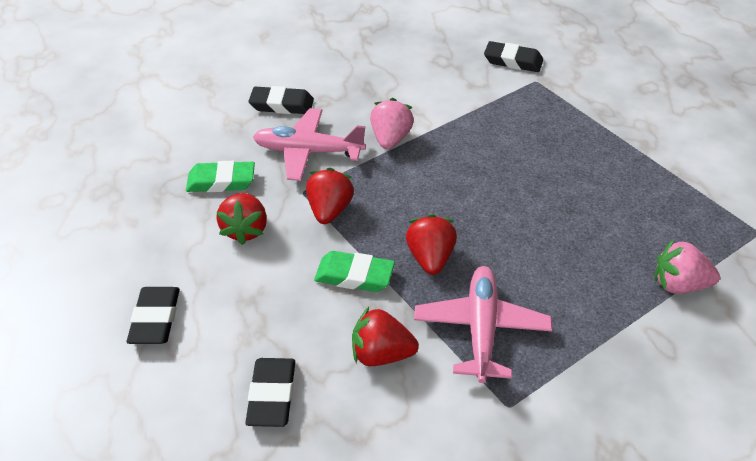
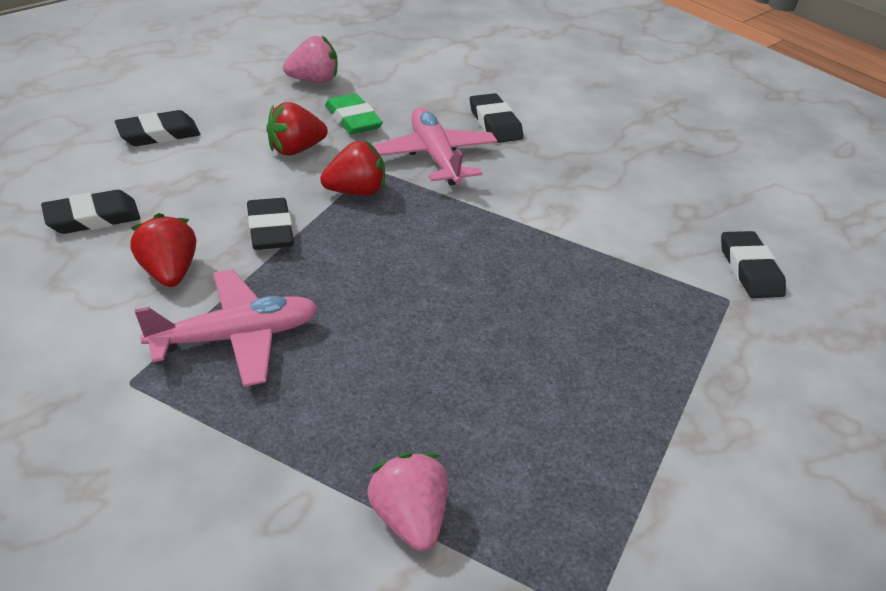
camera: 60 degrees right, 5 degrees down
(354, 276) = (270, 229): green eraser -> black eraser
(390, 139) = (501, 205): pink strawberry -> pink strawberry (313, 80)
(430, 258) = (326, 276): red strawberry -> none

